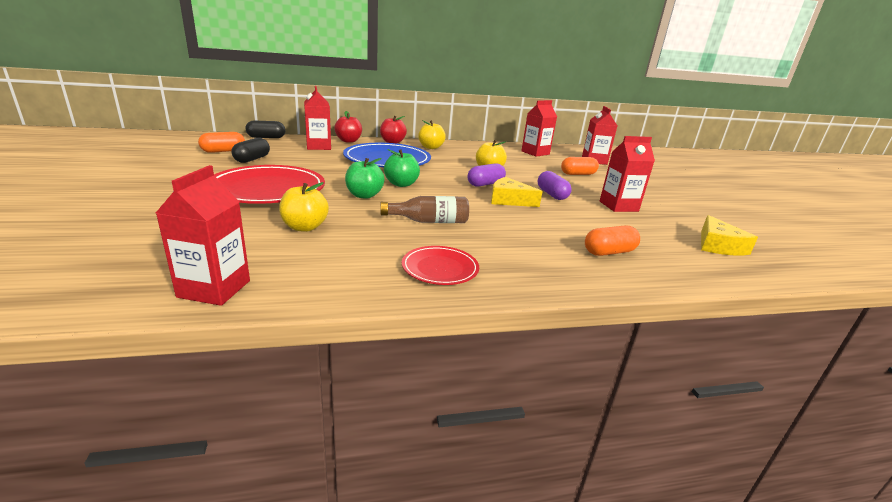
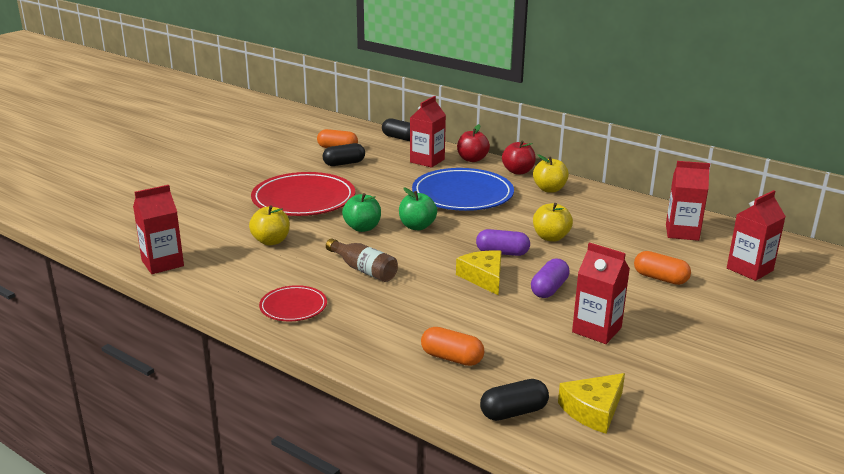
camera: 50 degrees right, 0 degrees up
(705, 266) = (513, 412): none -> black capsule

